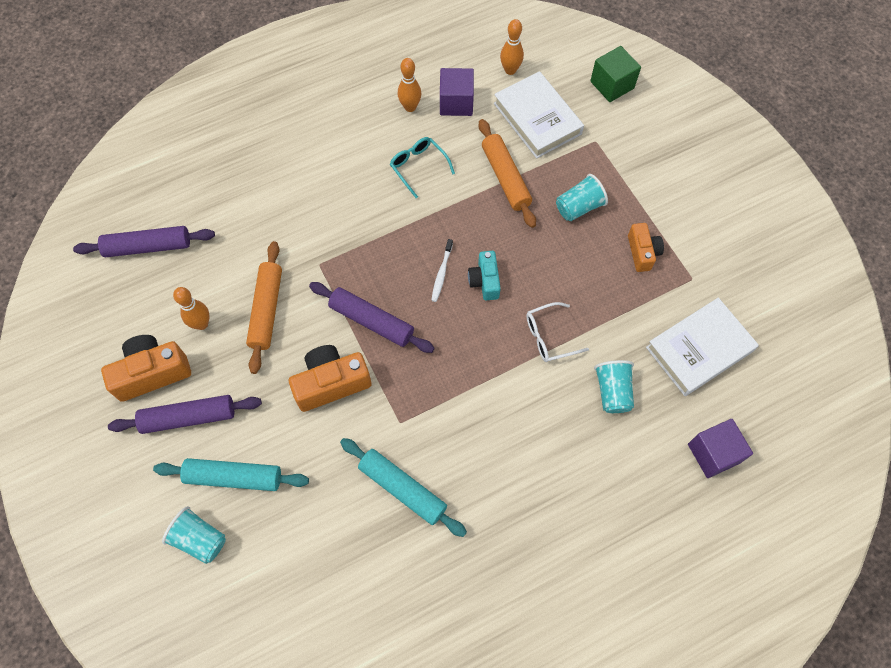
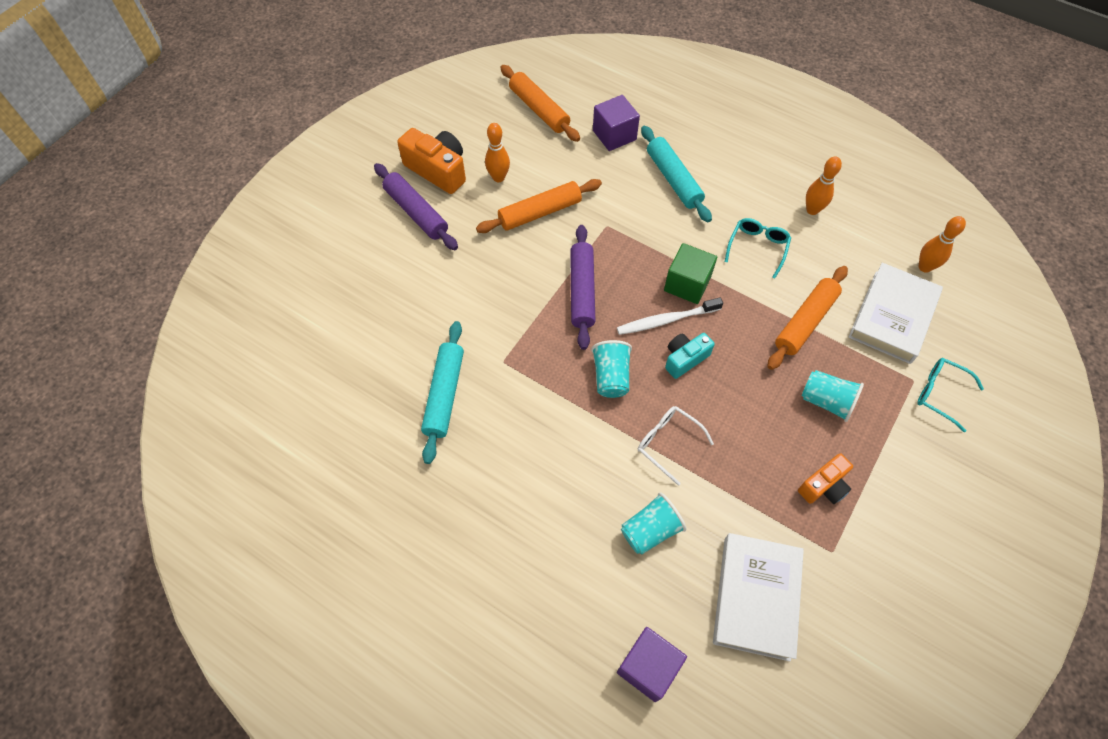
camera: 60 degrees right, 5 degrees down
(148, 246) = (539, 109): purple rolling pin -> orange rolling pin
(200, 539) = (323, 273): turquoise cup -> turquoise cup (611, 377)
(234, 477) = (385, 268): turquoise rolling pin -> turquoise rolling pin (673, 179)
(331, 383) = (506, 291): orange camera -> none
(442, 273) = (666, 320): white toothbrush -> white toothbrush, size x1.51
(456, 102) = (849, 242): purple cube -> purple cube (614, 135)
(612, 85) = (993, 364): green cube -> green cube (687, 284)
(616, 132) = (941, 394): none -> turquoise glasses
(699, 349) = (756, 597): white book -> white book turned 75 degrees clockwise

